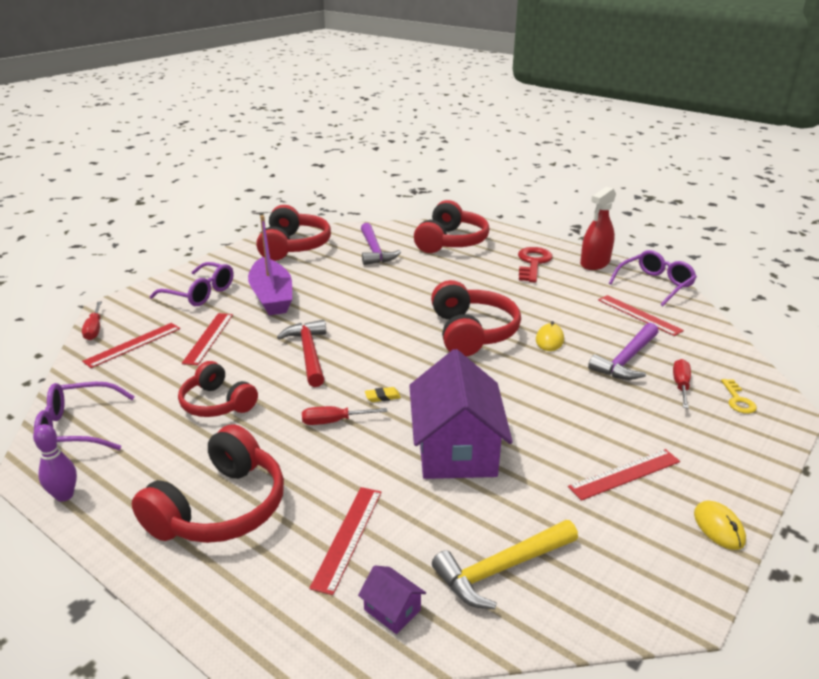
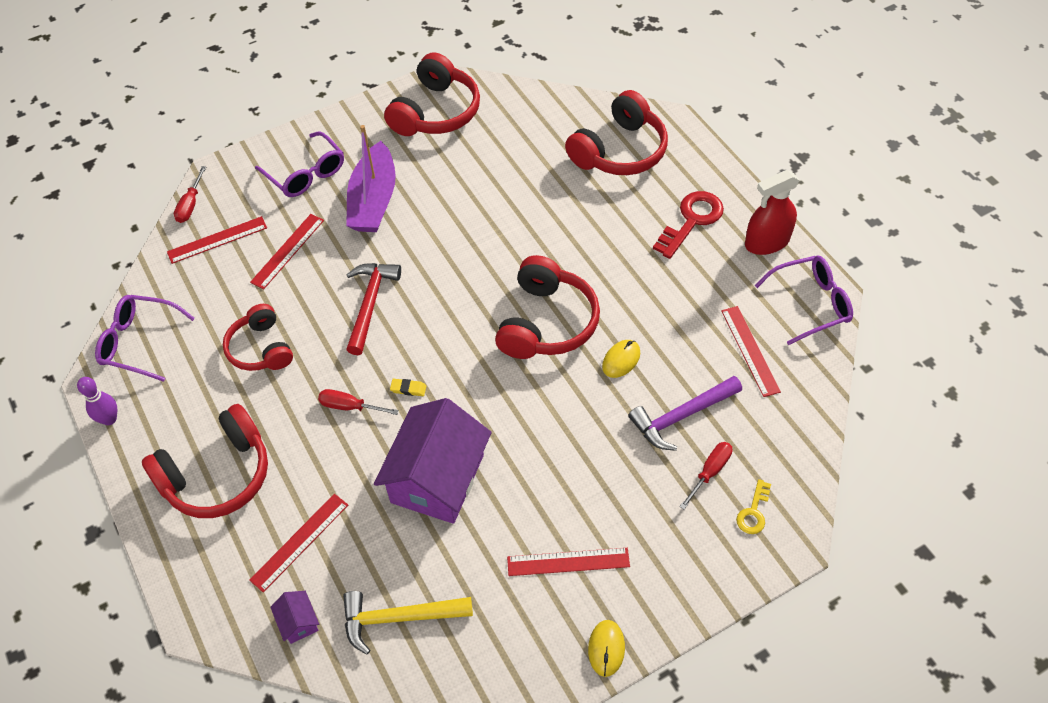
camera: 25 degrees right, 25 degrees up
(374, 251) = (521, 145): purple hammer -> none

